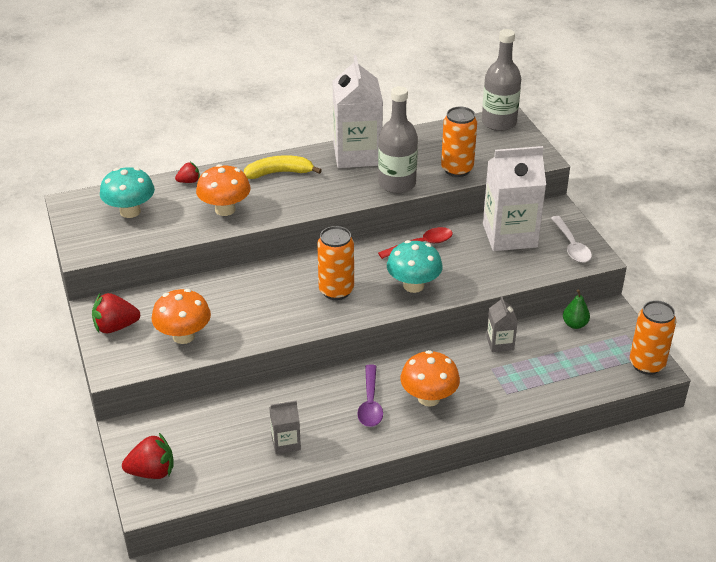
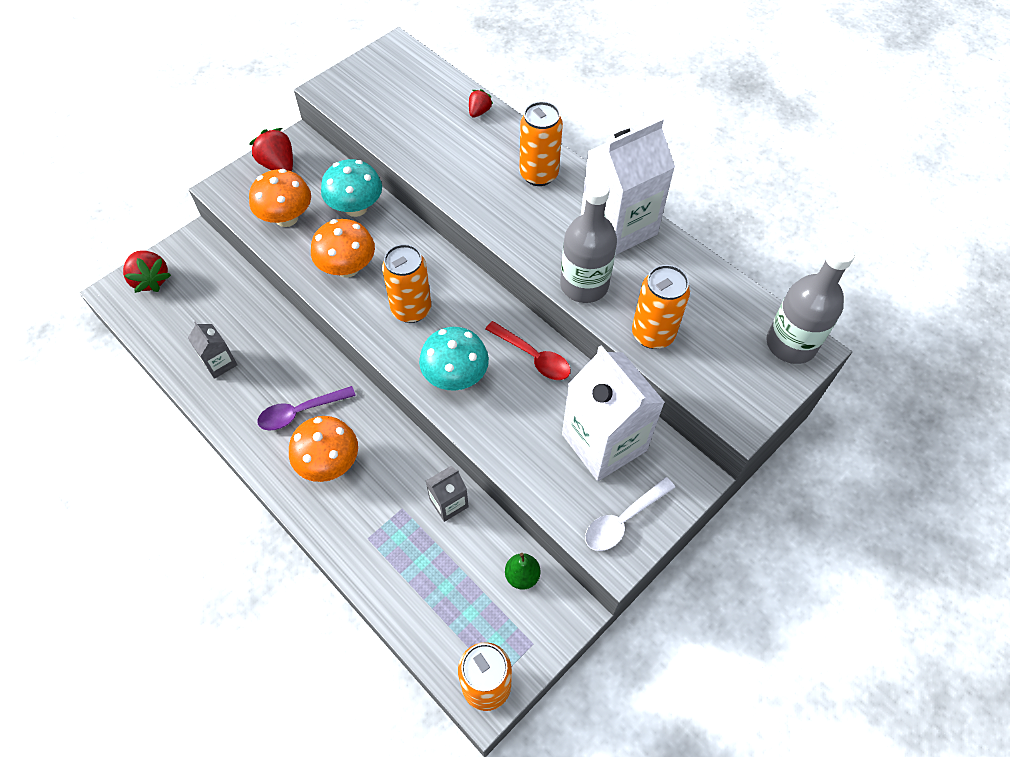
camera: 65 degrees right, 20 degrees up
(130, 211) = (405, 92): turquoise mushroom -> turquoise mushroom (356, 208)
(189, 181) = (479, 112): red strawberry -> red strawberry turned 105 degrees counterclockwise
(225, 209) = (447, 158): orange mushroom -> orange mushroom (347, 268)
(279, 173) = (538, 174): yellow banana -> orange can

